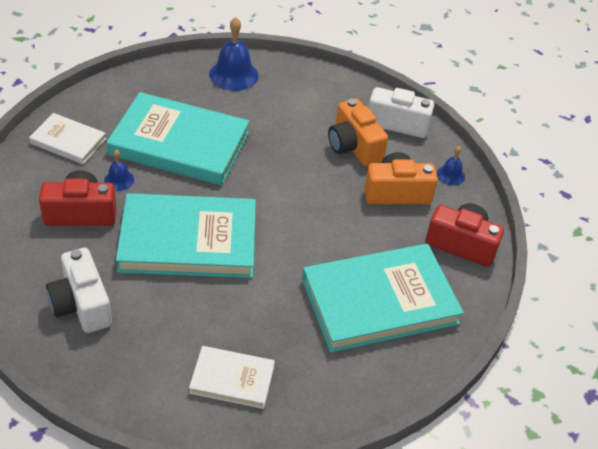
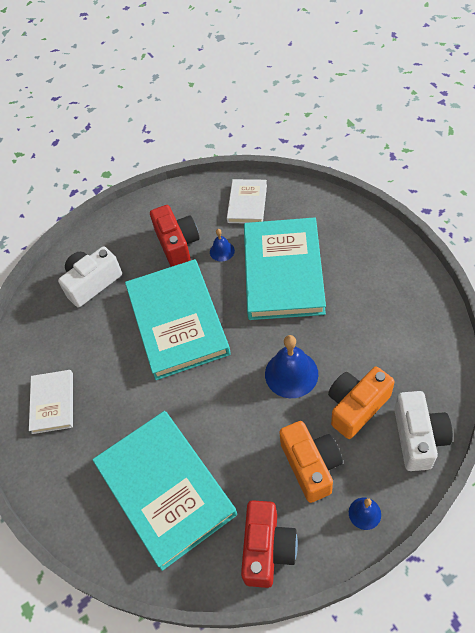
camera: 85 degrees right, 10 degrees up
(233, 74) = (398, 274): blue bell -> blue bell (291, 374)

